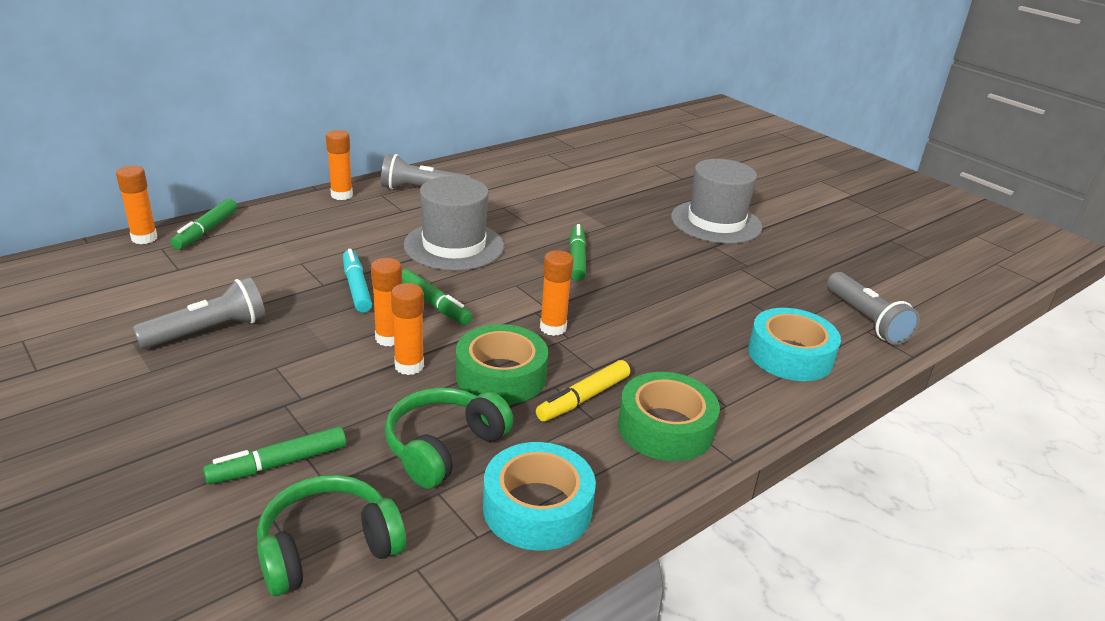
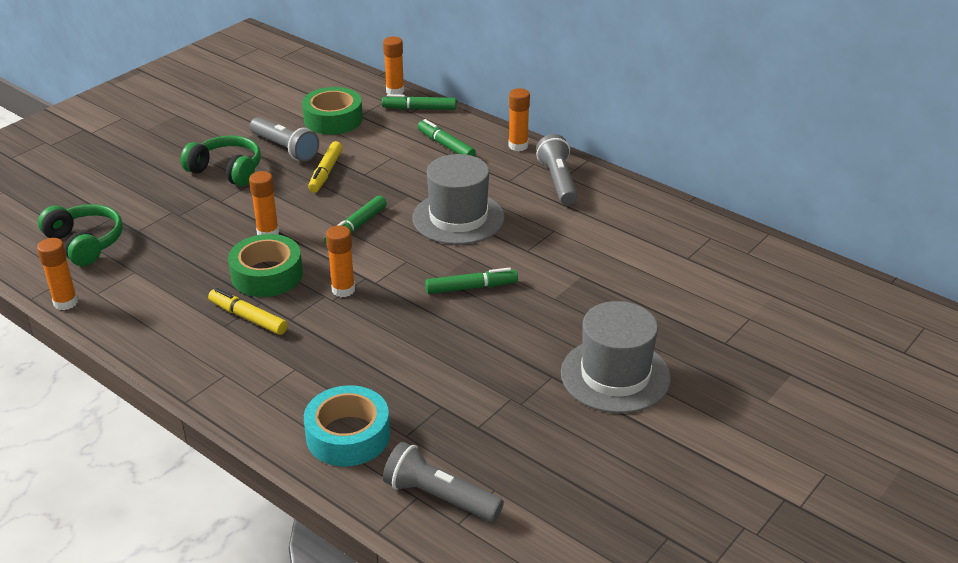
camera: 80 degrees right, 5 degrees up
(278, 464) = (154, 209): green marker -> green marker (446, 145)
(298, 309) = (325, 172): none -> yellow marker
(357, 287) = (366, 188): turquoise marker -> none
(389, 338) = (300, 217): orange glue stick -> orange glue stick (65, 303)
(443, 447) = (179, 265): green headphones -> green headphones (227, 170)
(537, 508) = (124, 312): turquoise tape -> none
(665, 428) = (219, 363): green tape -> green tape (333, 119)
(866, 320) = (439, 497): grey flashlight -> grey flashlight turned 60 degrees clockwise

